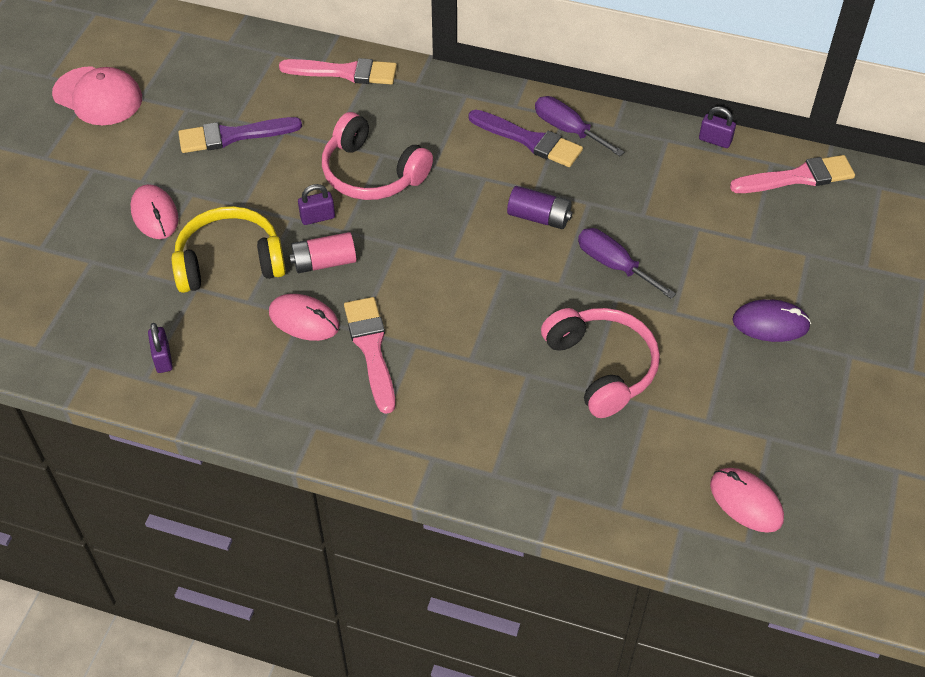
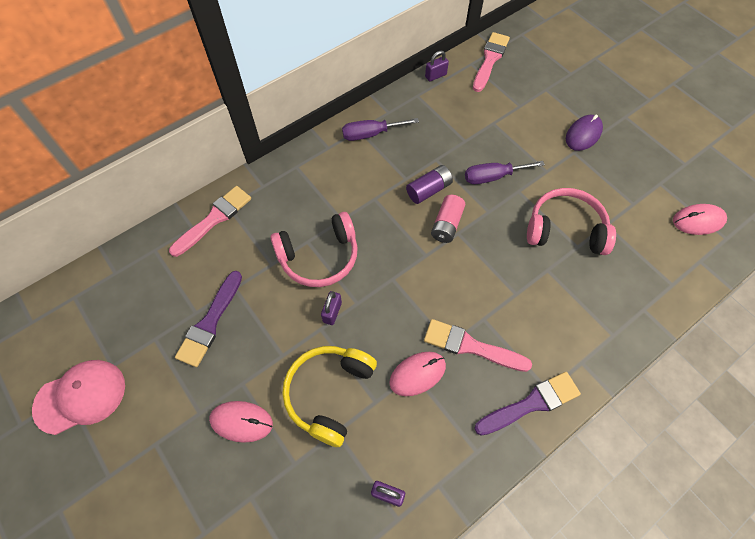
camera: 55 degrees left, 10 degrees up
(324, 262) = (375, 331): pink battery -> pink battery (446, 224)
(529, 140) = (363, 157): purple brush -> purple brush (531, 403)

